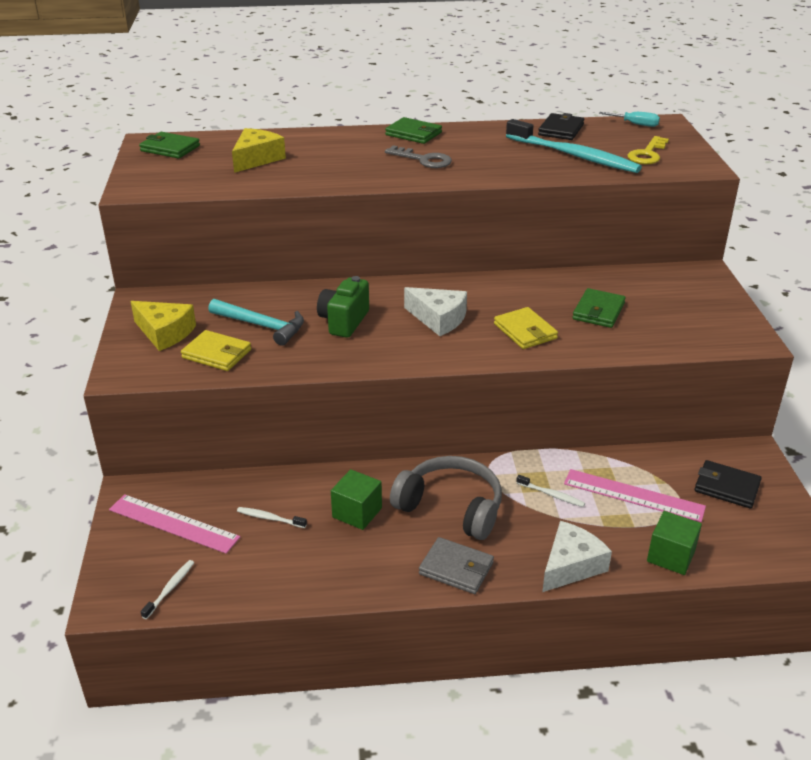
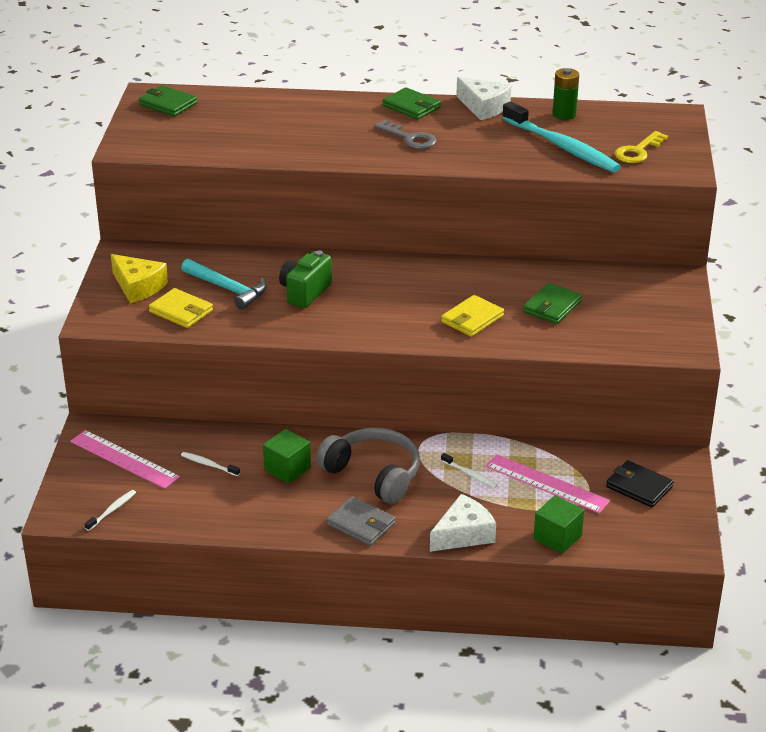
camera: 10 degrees right, 0 degrees up
(256, 159) = (248, 123): yellow cheese -> none
(438, 319) = (395, 299): white cheese -> white cheese (484, 107)
(525, 331) = (472, 319): yellow wallet -> yellow wallet turned 60 degrees clockwise
(561, 130) = (564, 114): black wallet -> green battery
(635, 124) = (646, 114): turquoise screwdriver -> none

